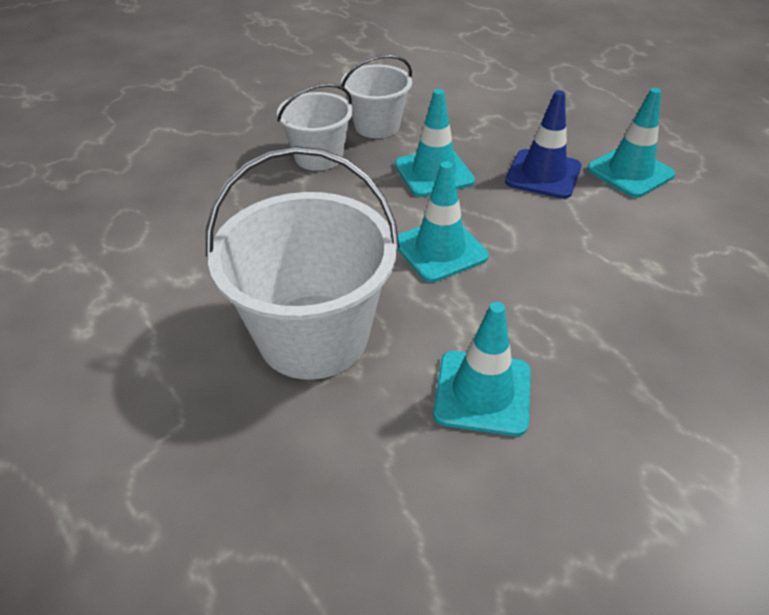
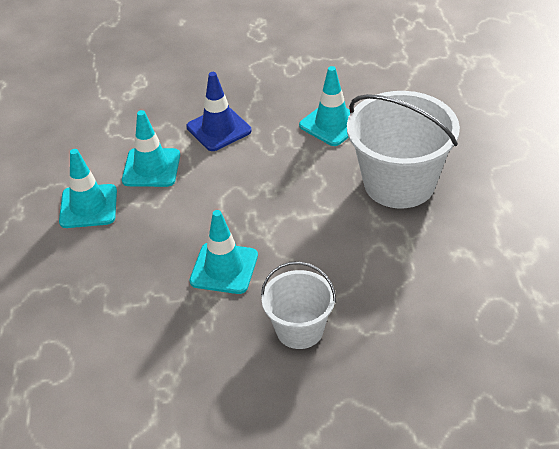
camera: 145 degrees left, 0 degrees up
(377, 126) = (220, 346): white bucket -> none
(440, 250) = (281, 204): turquoise traffic cone -> turquoise traffic cone (151, 168)
(543, 174) = (148, 231): blue traffic cone -> blue traffic cone (219, 129)

